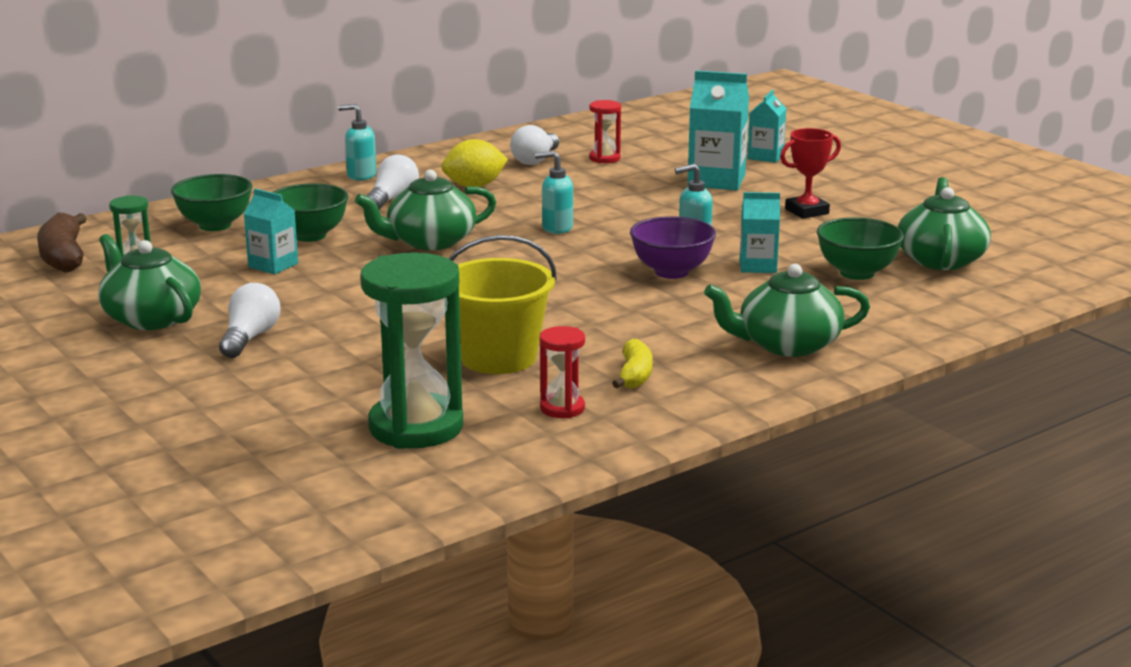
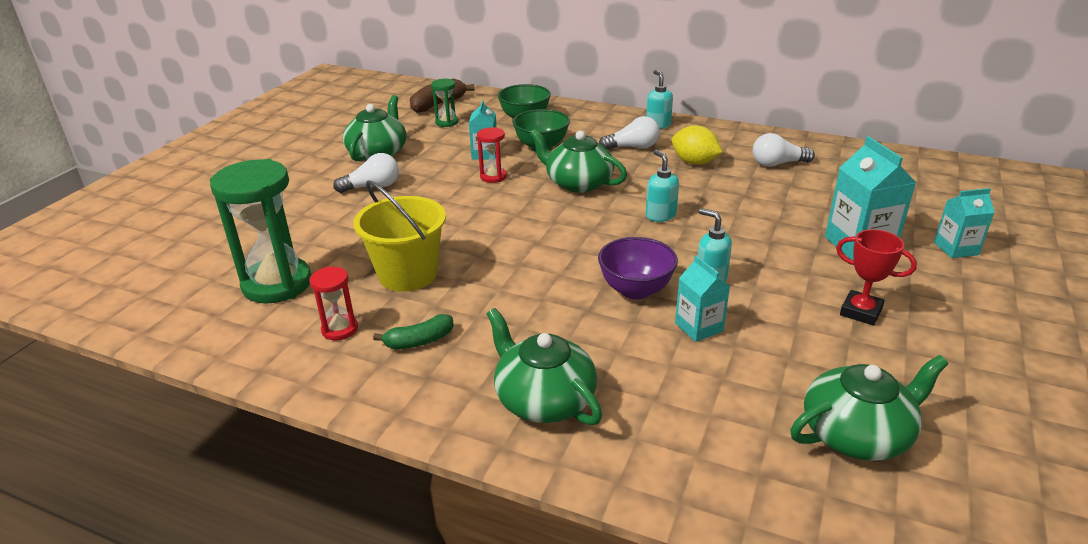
camera: 60 degrees right, 10 degrees up
(604, 158) = (824, 185): red hourglass -> red hourglass (493, 177)
(634, 375) = (419, 341): yellow banana -> green banana
(857, 273) = (751, 388): green bowl -> none

